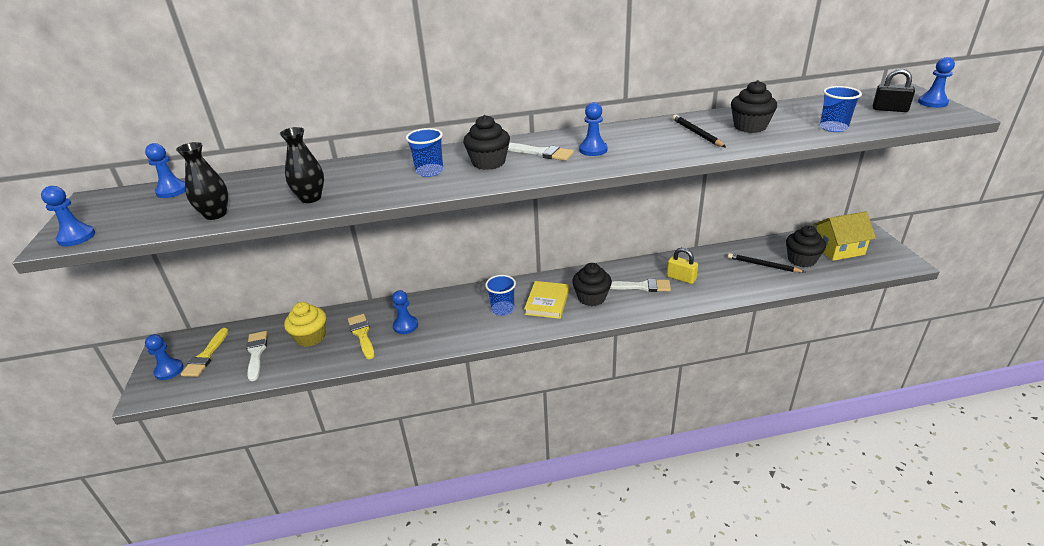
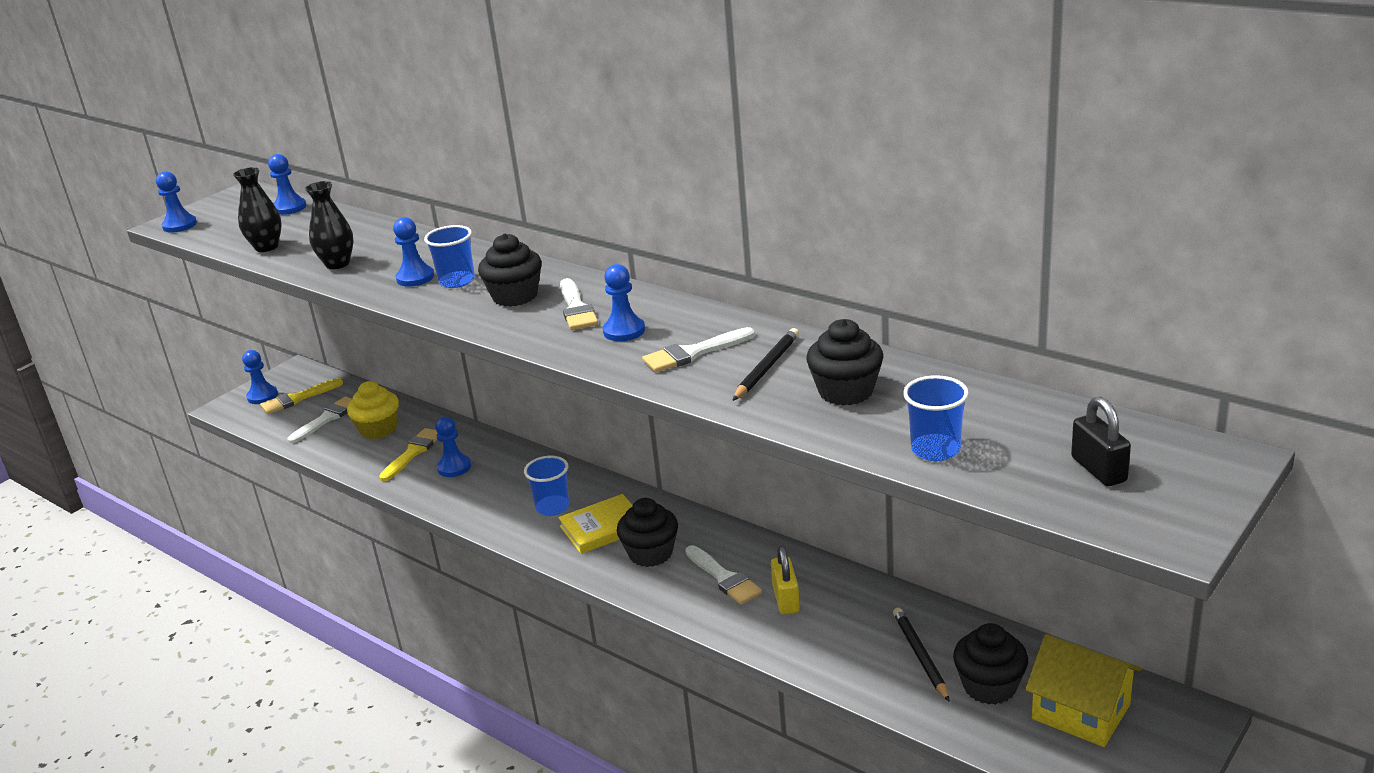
camera: 50 degrees right, 5 degrees down
(651, 143) = (693, 353): none -> white brush
(932, 103) = (1201, 497): blue pawn -> blue pawn (415, 278)

